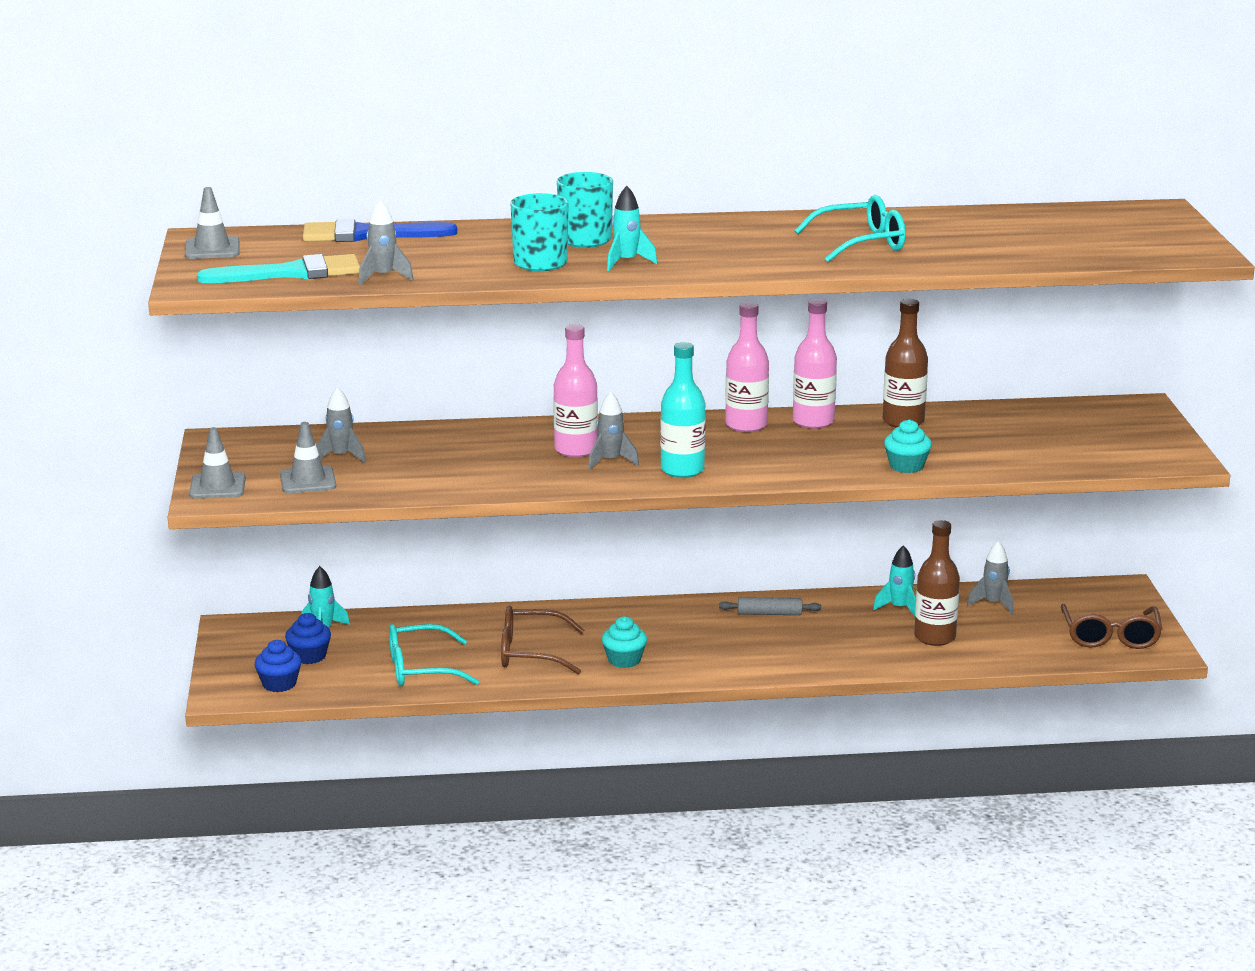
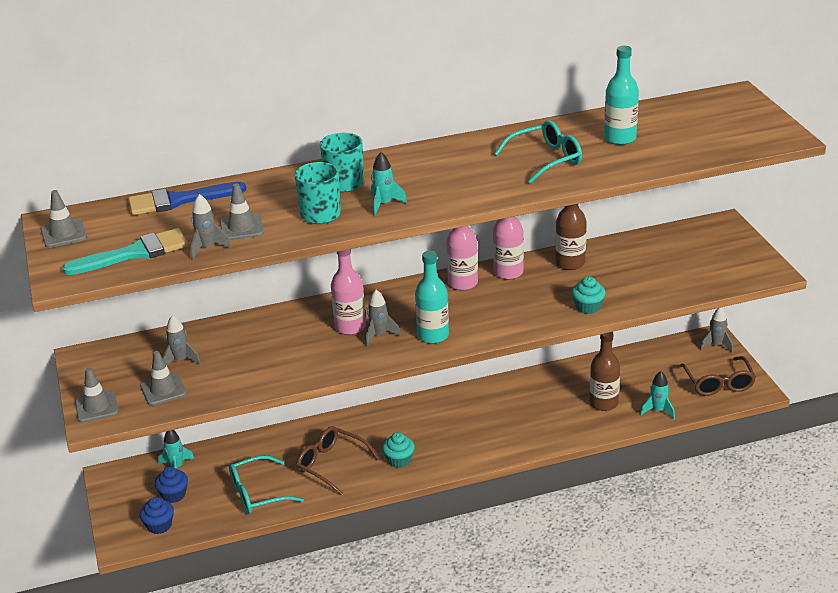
camera: 10 degrees left, 10 degrees up
(434, 264) = (241, 227): none -> grey traffic cone
(530, 653) = (331, 464): brown glasses -> brown glasses turned 45 degrees clockwise
(769, 613) = (486, 399): grey rolling pin -> none
(899, 609) = (572, 381): turquoise rocket -> turquoise rocket (658, 411)
(973, 234) = (620, 138): none -> turquoise bottle
(993, 604) = (633, 366): grey rocket -> grey rocket (716, 345)

